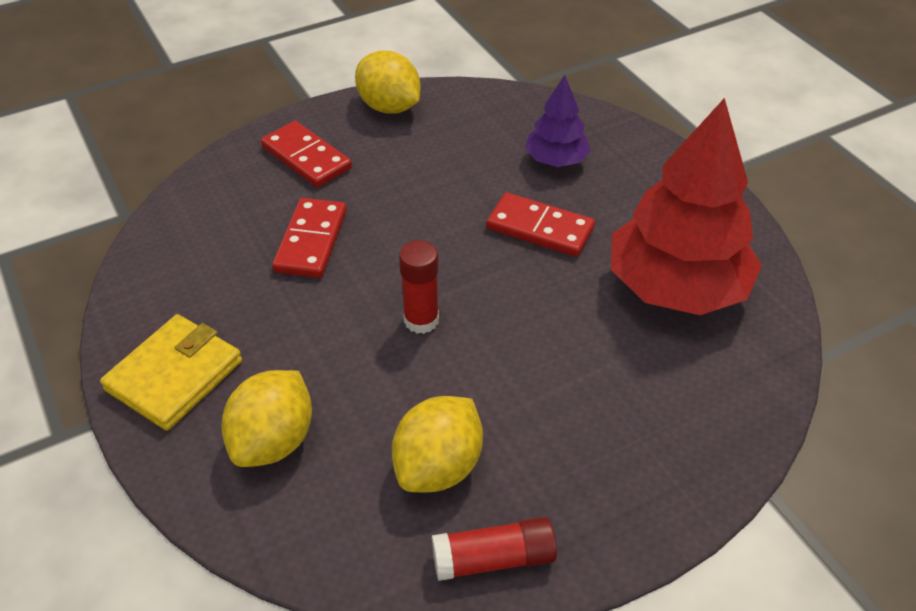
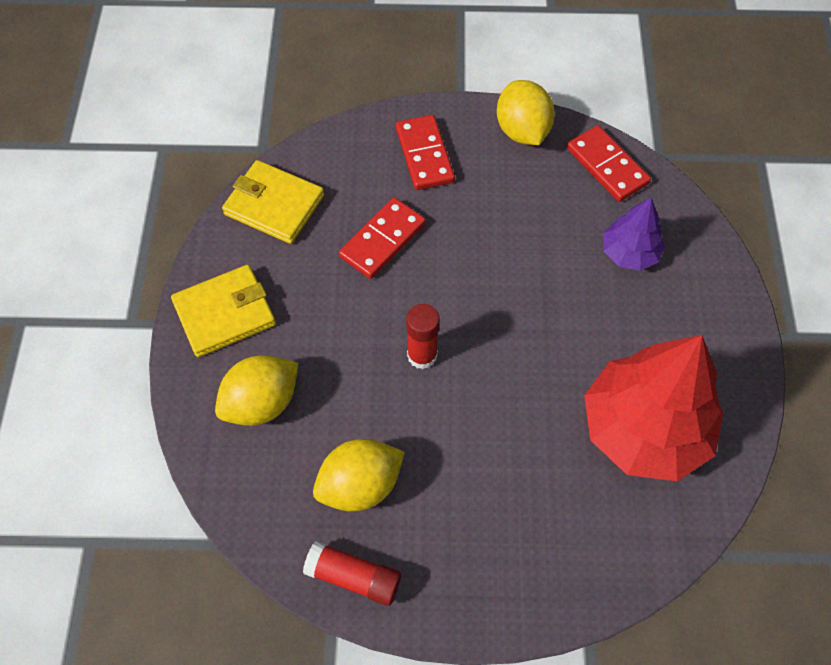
camera: 30 degrees right, 15 degrees up
(171, 256) = (274, 205): none -> yellow wallet
(540, 228) = (569, 316): red domino -> red domino (607, 166)

